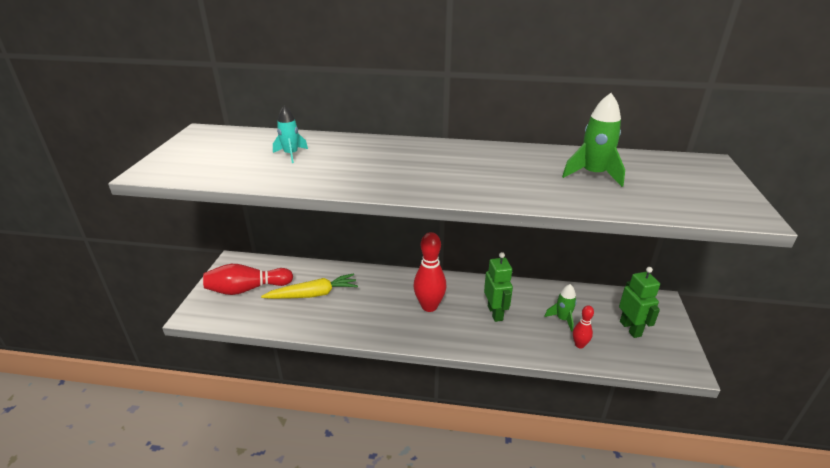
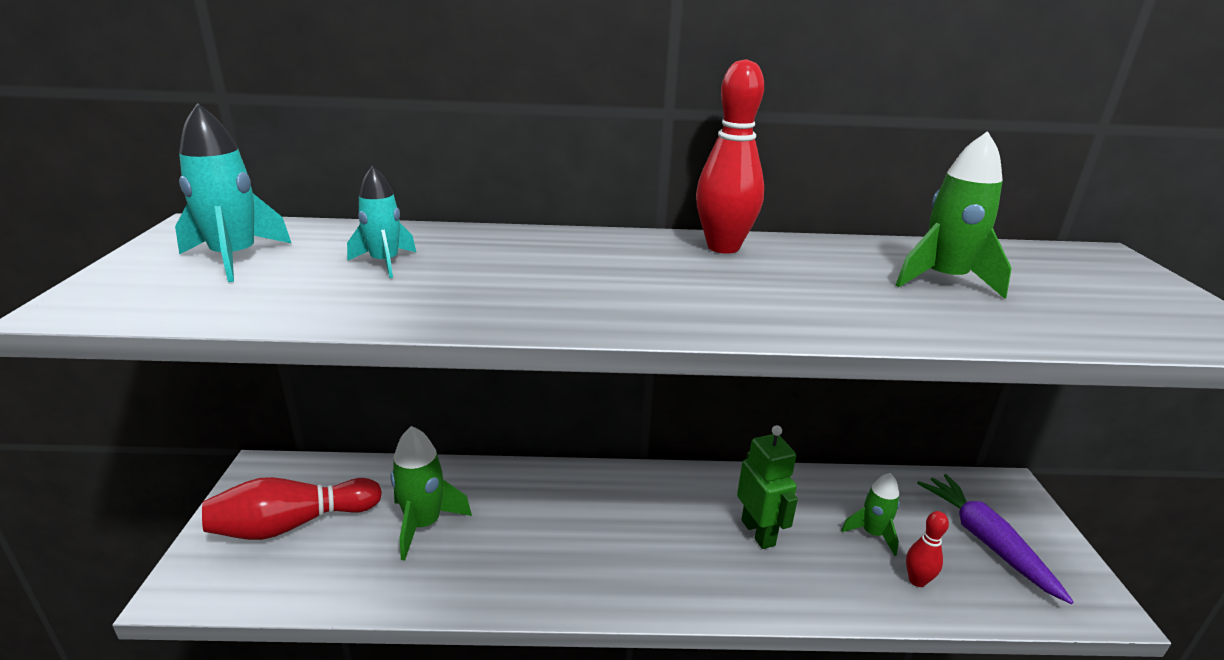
camera: 10 degrees left, 5 degrees down
(219, 150) = (235, 258): none -> turquoise rocket
(313, 294) = (424, 524): yellow carrot -> green rocket
(429, 306) = (641, 530): red bowling pin -> red bowling pin (723, 247)
(630, 328) = (986, 541): green robot -> purple carrot

